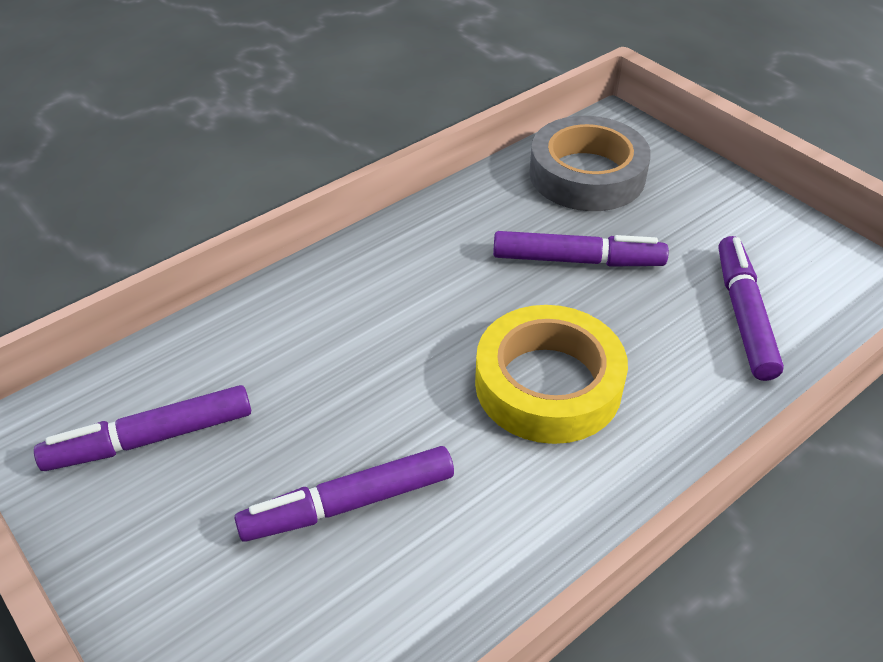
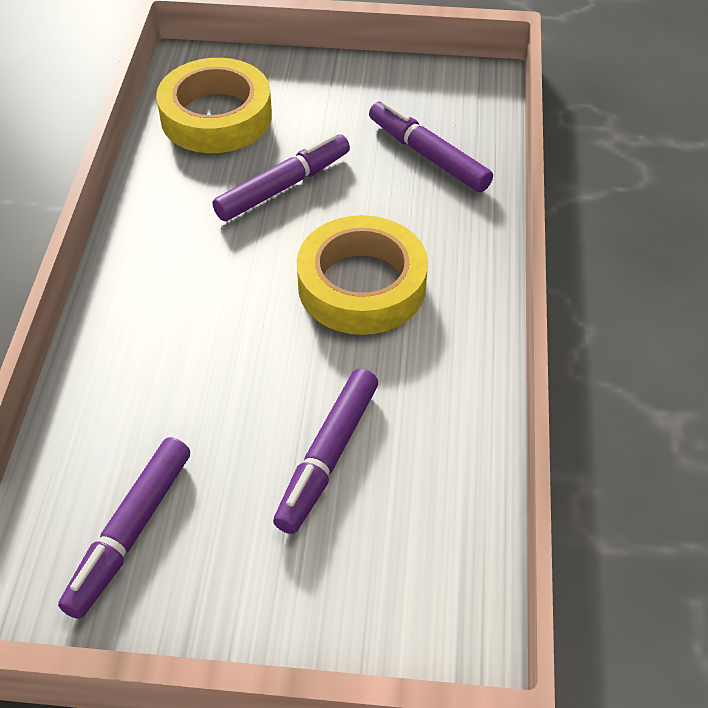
camera: 45 degrees left, 5 degrees up
(587, 174) = (216, 116): grey tape -> yellow tape

